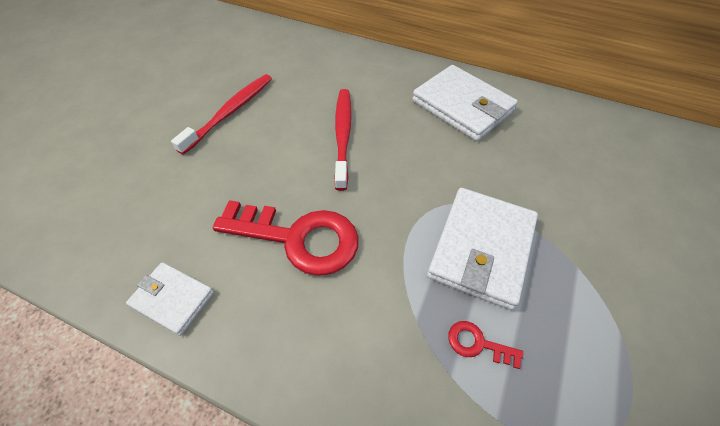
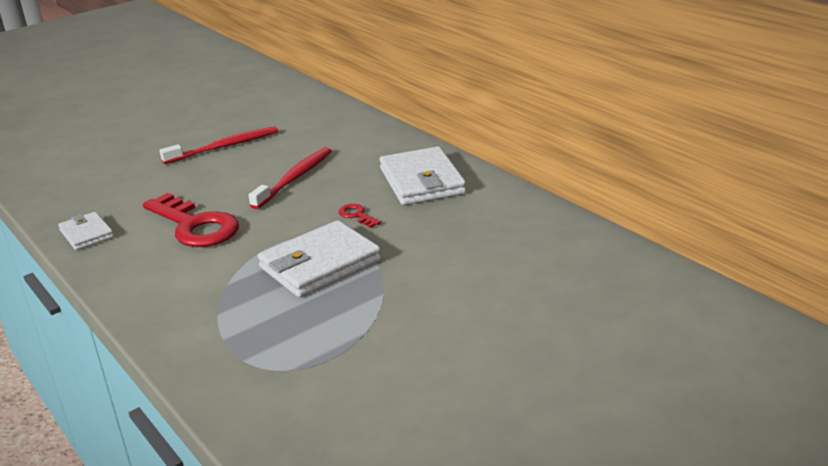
camera: 30 degrees right, 25 degrees down
(477, 344) = (253, 306): red key -> red key (357, 215)

